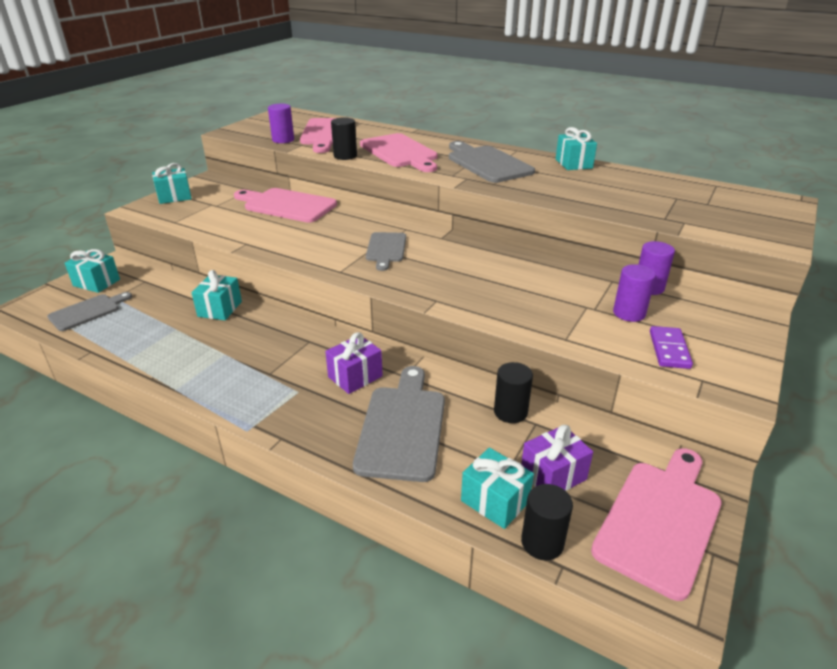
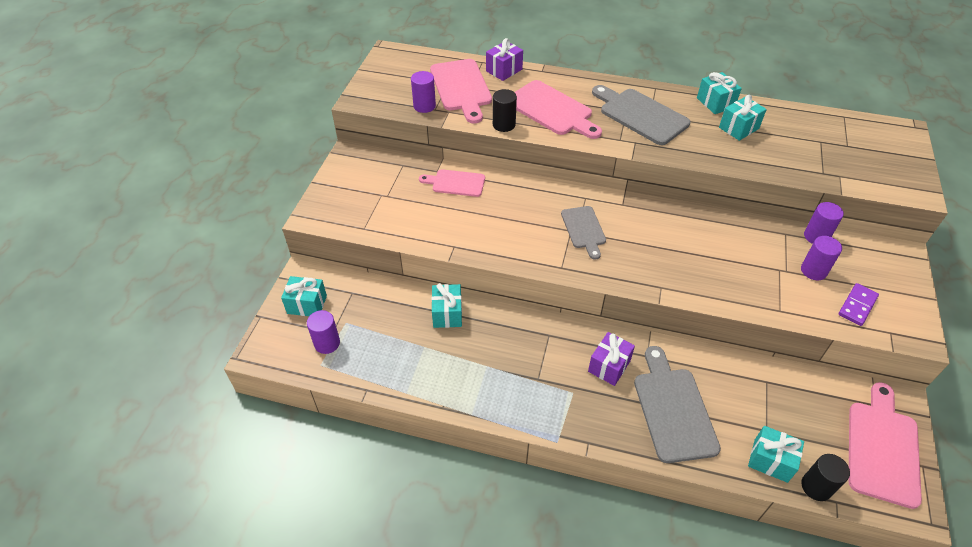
camera: 15 degrees left, 15 degrees up
(87, 311) = (327, 343): grey cutting board -> purple cylinder
(174, 197) = (336, 190): turquoise gift -> turquoise gift (738, 128)
(287, 205) = (456, 183): pink cutting board -> pink cutting board, size x0.62
(510, 412) = (744, 375): black cylinder -> none
(553, 475) = (799, 427): purple gift -> purple gift (504, 70)
(669, 349) = (857, 306): purple domino -> purple domino turned 45 degrees clockwise

